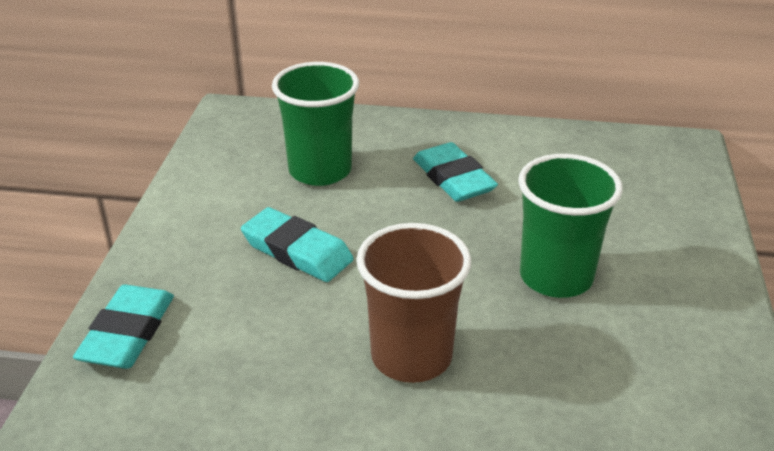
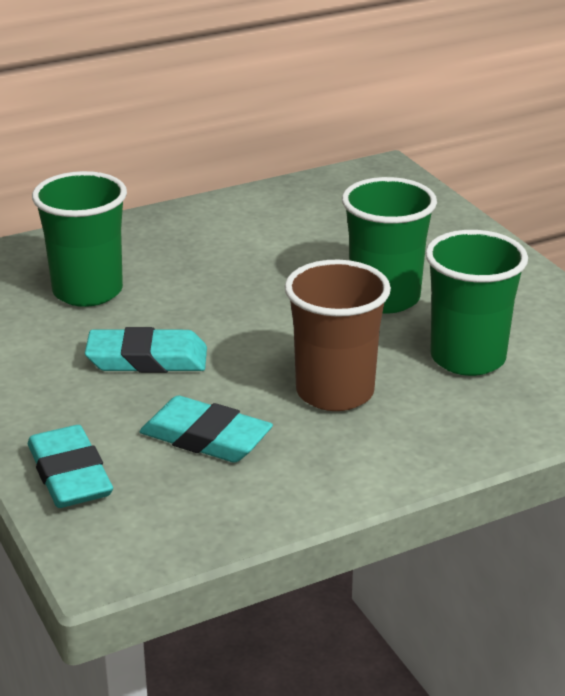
camera: 35 degrees left, 5 degrees down
(453, 178) = (219, 257): turquoise eraser -> turquoise eraser (206, 437)
(572, 378) = (468, 358): none -> green cup

